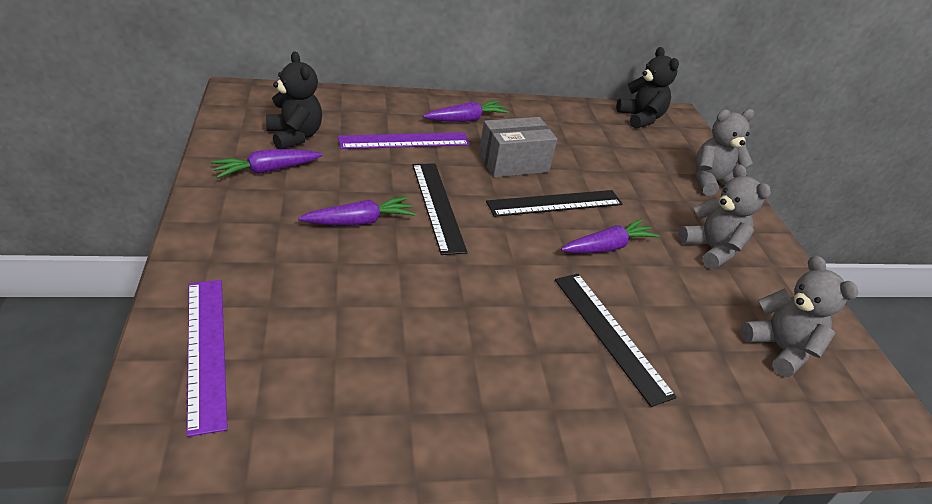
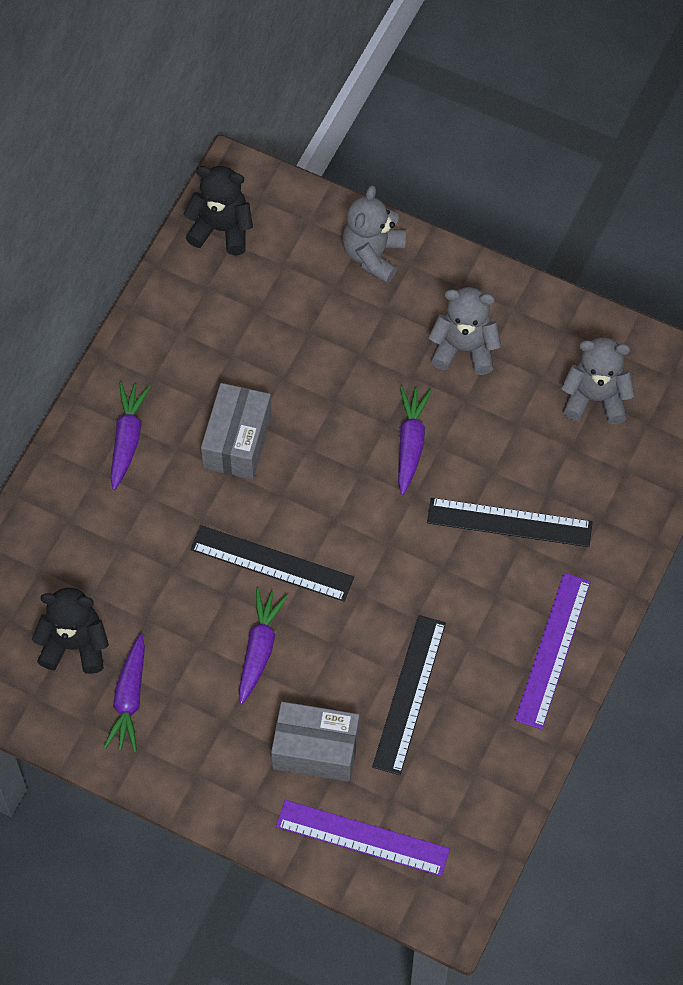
camera: 50 degrees left, 25 degrees up
(286, 284) = (315, 750): none -> grey box
(404, 141) = (139, 532): purple ruler -> purple ruler (552, 650)
(555, 203) = (324, 445): black ruler -> black ruler (409, 694)

